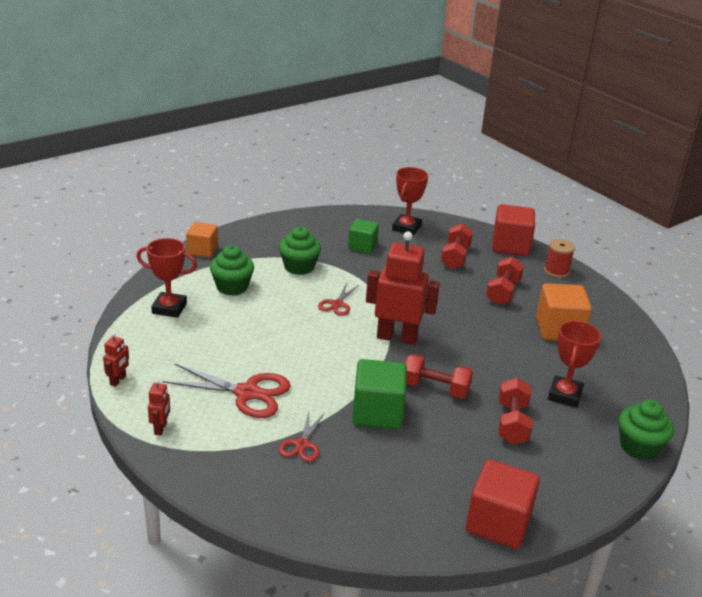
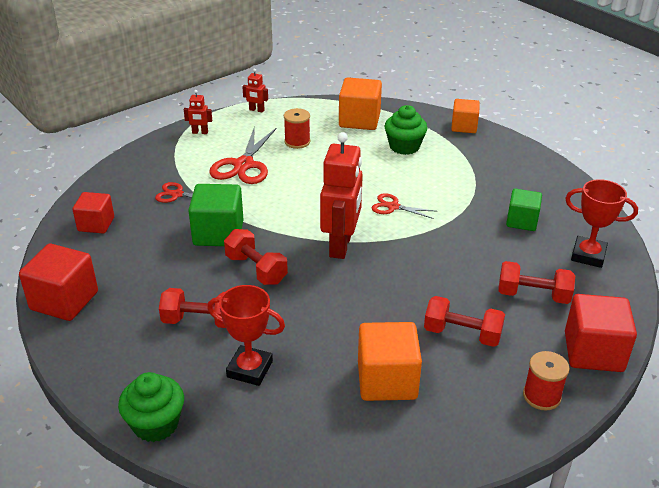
camera: 90 degrees right, 5 degrees up
(169, 308) = (359, 120): red trophy -> orange cube
(205, 353) = (297, 142): none -> red spool
(299, 267) = (457, 181): green cupcake -> none
(359, 510) = (96, 224): none -> red cube
(435, 388) = (256, 269): red dumbbell -> red dumbbell turned 60 degrees counterclockwise

